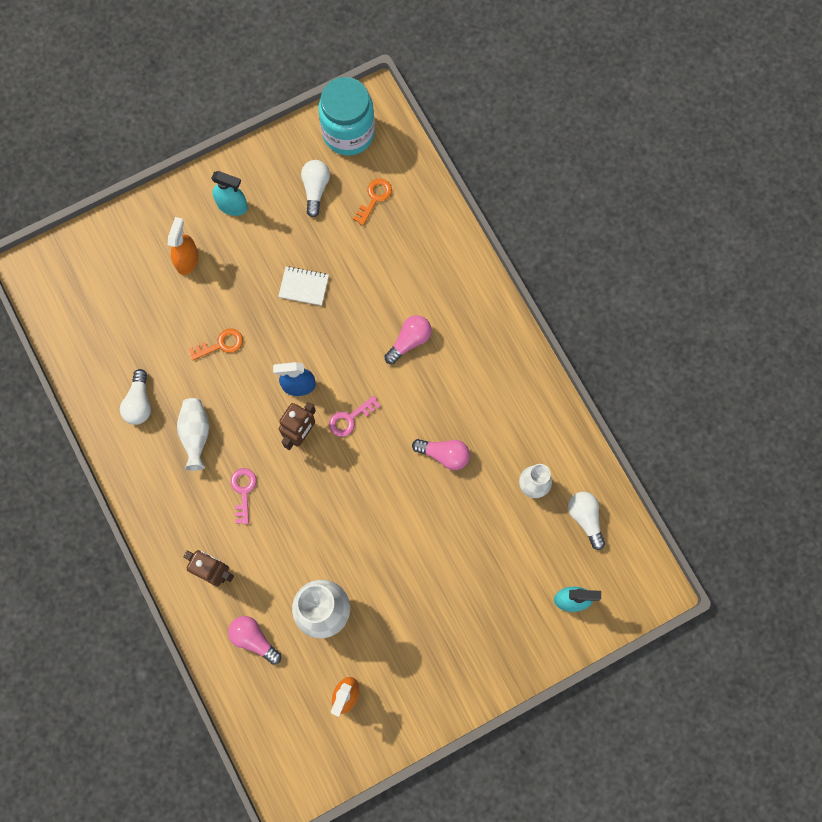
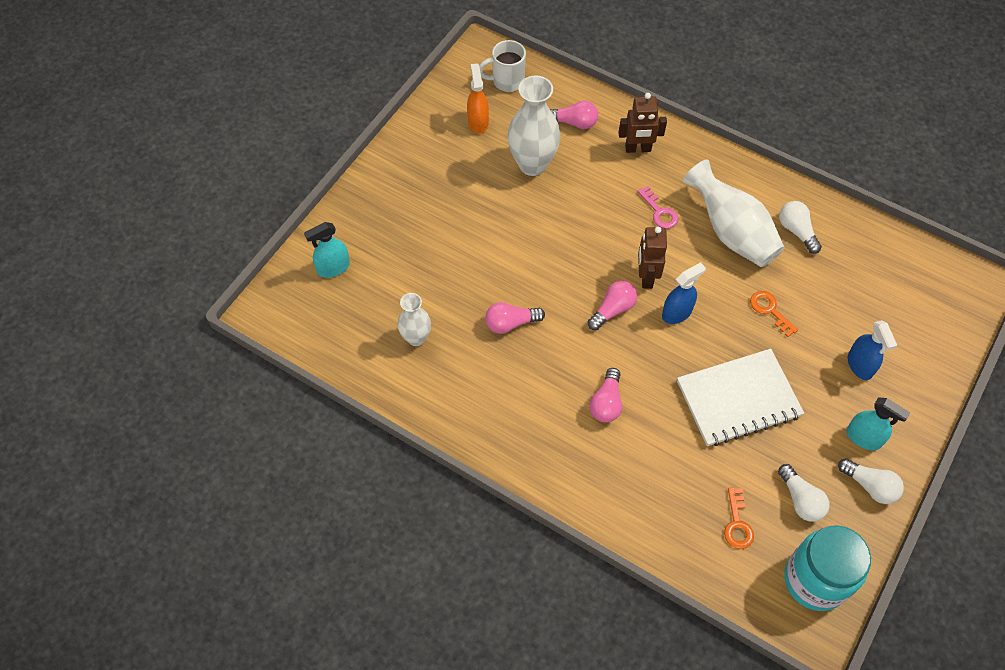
camera: 150 degrees right, 15 degrees down
(187, 260) = (860, 365): orange spray bottle -> blue spray bottle
(196, 434) = (731, 232): white vase -> white vase, size x1.70
(221, 344) = (770, 310): orange key -> orange key turned 105 degrees clockwise
(232, 206) = (863, 438): turquoise spray bottle -> turquoise spray bottle turned 135 degrees counterclockwise
(286, 733) = (506, 81): none -> white mug
(304, 286) = (738, 399): white notebook -> white notebook, size x2.12
(350, 418) = (613, 310): pink key -> pink light bulb
(585, 518) = (353, 336): white light bulb -> white light bulb (870, 486)

